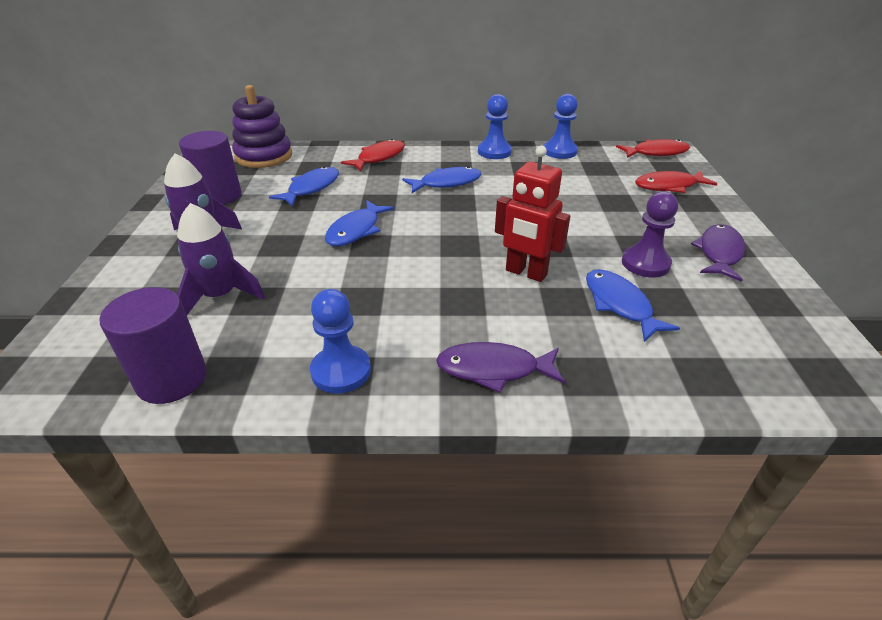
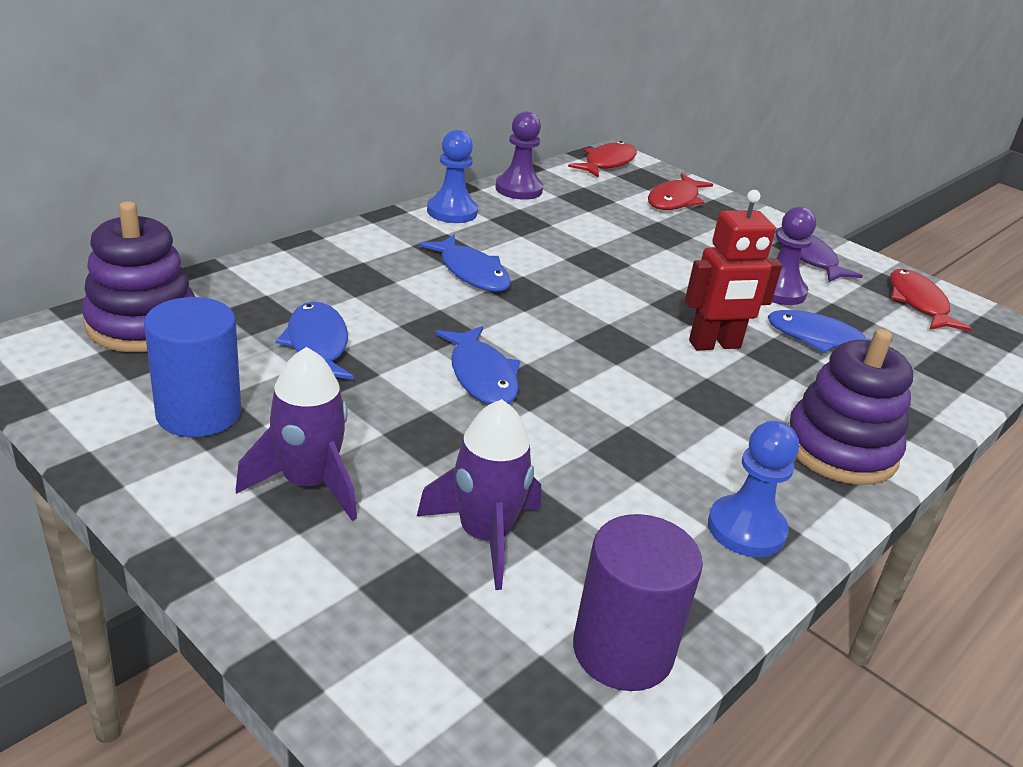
camera: 50 degrees left, 5 degrees down
(219, 196) = (198, 413): purple cylinder -> blue cylinder
(379, 157) = (325, 266): red fish -> red fish (918, 303)
(446, 183) = (471, 273): blue fish -> blue fish turned 120 degrees clockwise
(493, 369) = (840, 449): purple fish -> purple stacking toy
(560, 151) = (518, 189): blue pawn -> purple pawn

